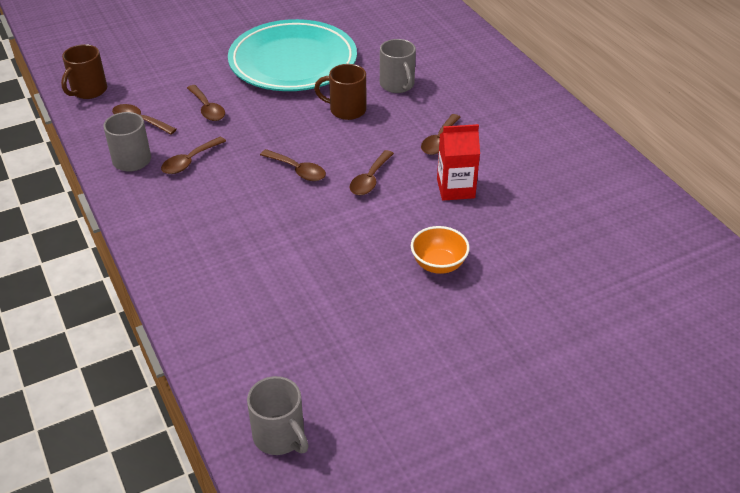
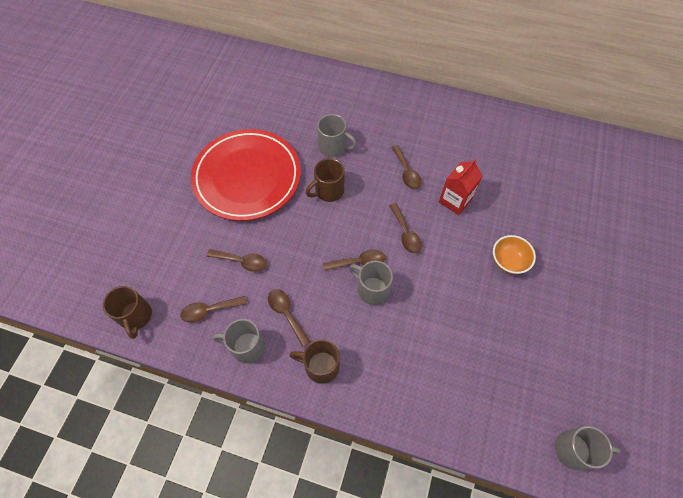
camera: 45 degrees left, 20 degrees up
(163, 210) = (320, 366): none -> brown mug
(189, 161) = (286, 313): brown spoon -> brown spoon turned 150 degrees clockwise
(280, 194) = (372, 289): none -> grey mug
(293, 62) = (247, 177): turquoise plate -> red plate

